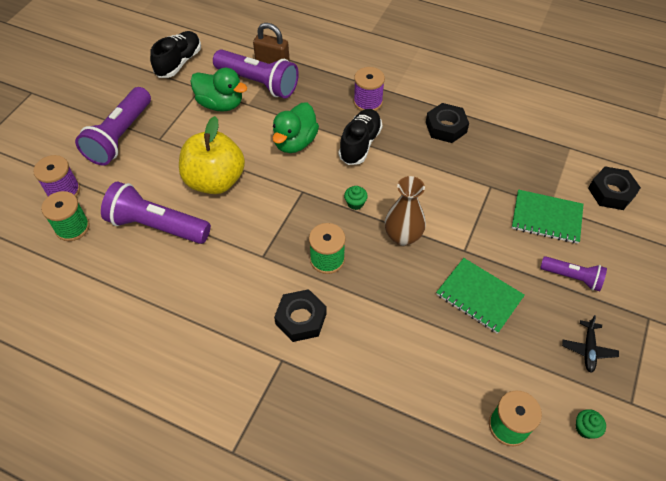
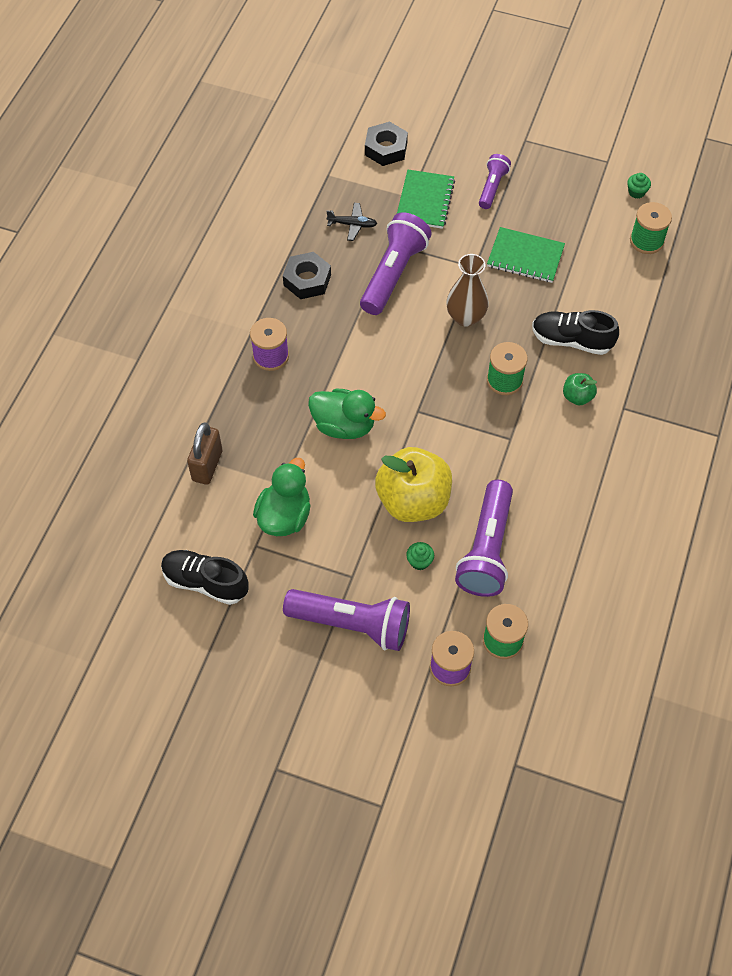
camera: 95 degrees left, 5 degrees up
(258, 83) = (242, 478): purple flashlight -> purple flashlight (393, 273)
(301, 319) = (577, 397): black nut -> green apple
(355, 203) = (428, 360): green cupcake -> green cupcake (419, 561)
(360, 144) = (341, 360): black shoe -> black shoe (571, 340)
(479, 296) = (525, 257): green notebook -> green notebook turned 75 degrees clockwise
(588, 349) = (564, 183): black plane -> black plane (352, 225)

